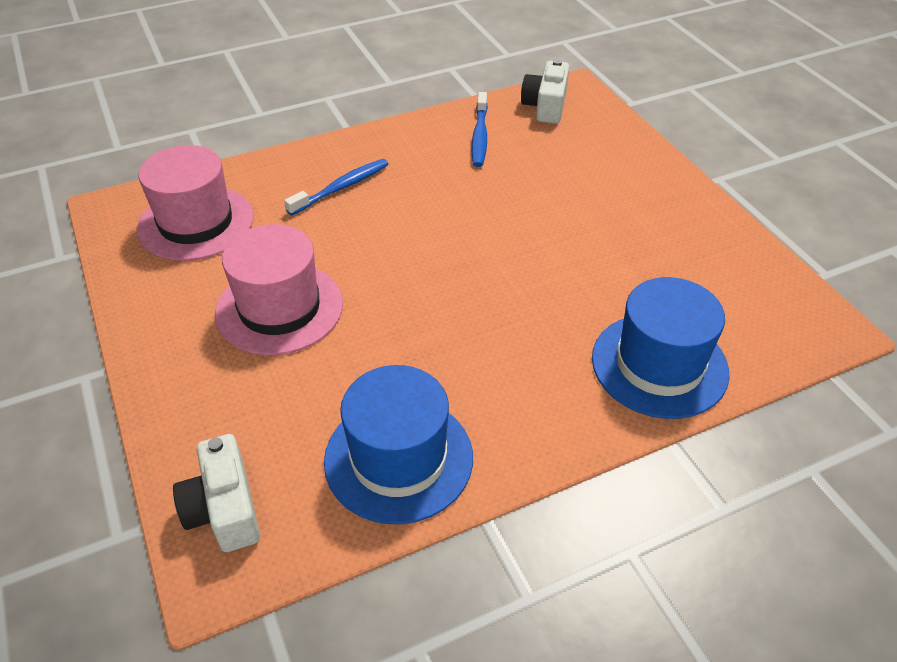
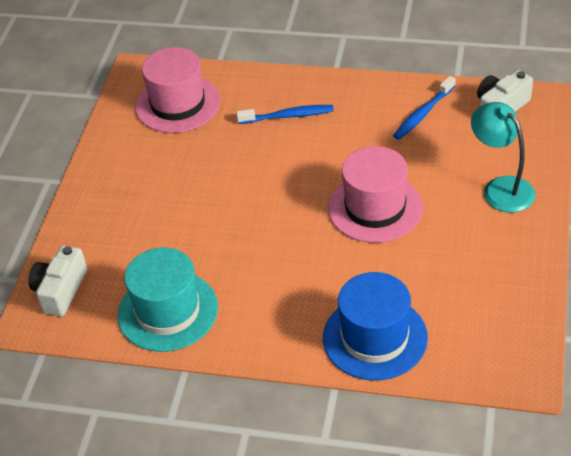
camera: 40 degrees right, 0 degrees up
(279, 308) = (179, 186): pink hat -> pink hat (375, 207)
(398, 458) = (167, 311): blue hat -> turquoise hat
(620, 171) = (501, 188): none -> turquoise lamp

